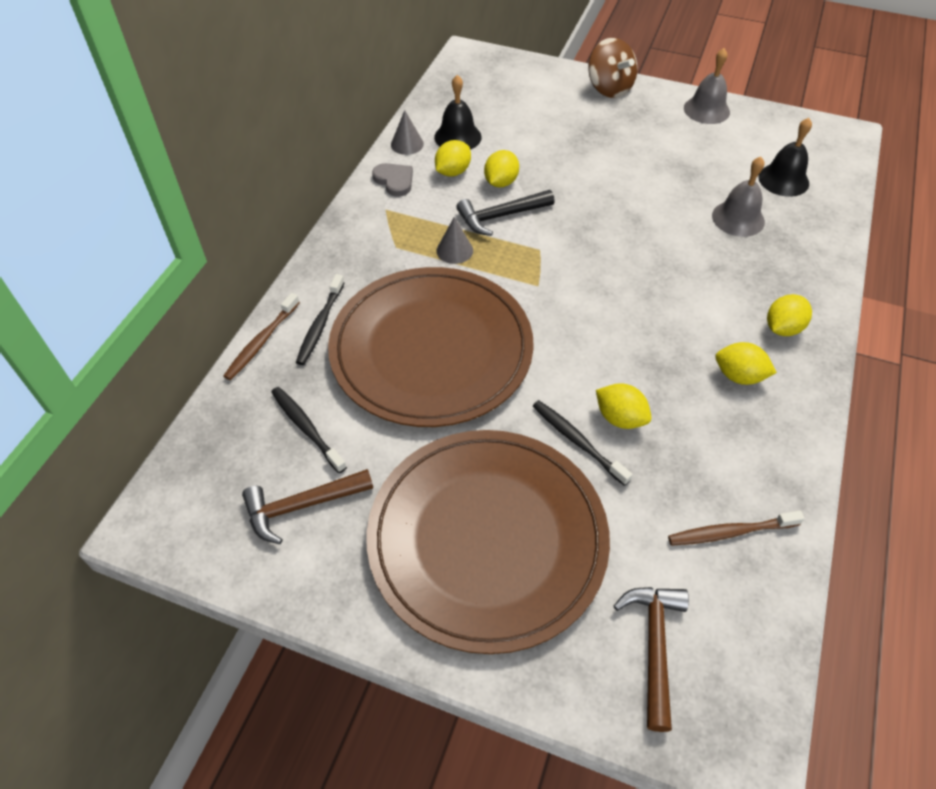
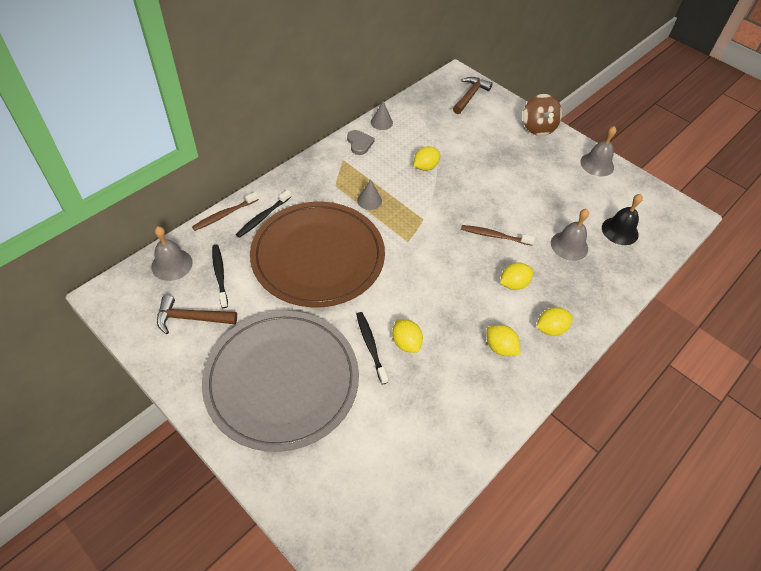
camera: 20 degrees right, 0 degrees up
(224, 441) = (172, 264): none -> grey bell
(453, 172) = (399, 150): yellow lemon -> yellow lemon (513, 284)
(457, 137) = (416, 128): black bell -> none
(487, 539) = (282, 380): brown plate -> grey plate
(500, 216) = (411, 189): black hammer -> none
(654, 646) = (339, 484): brown hammer -> brown hammer (470, 96)
(730, 532) = (430, 440): brown toothbrush -> brown toothbrush (494, 236)

